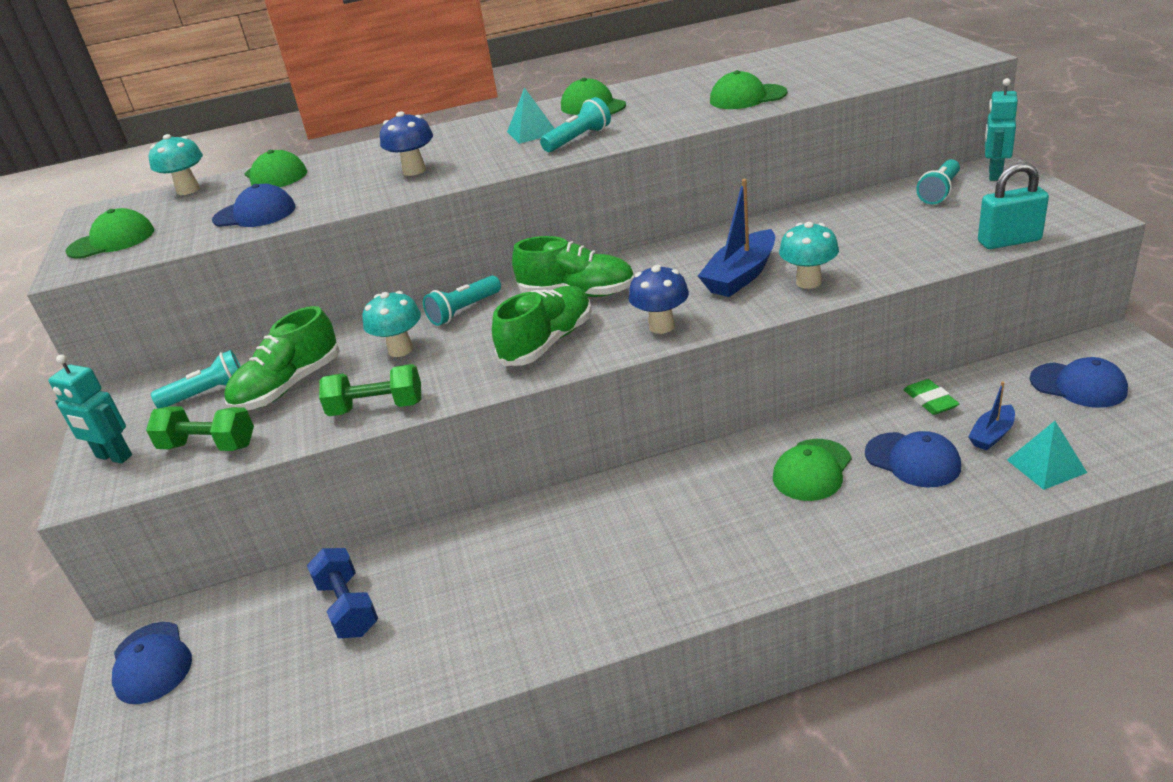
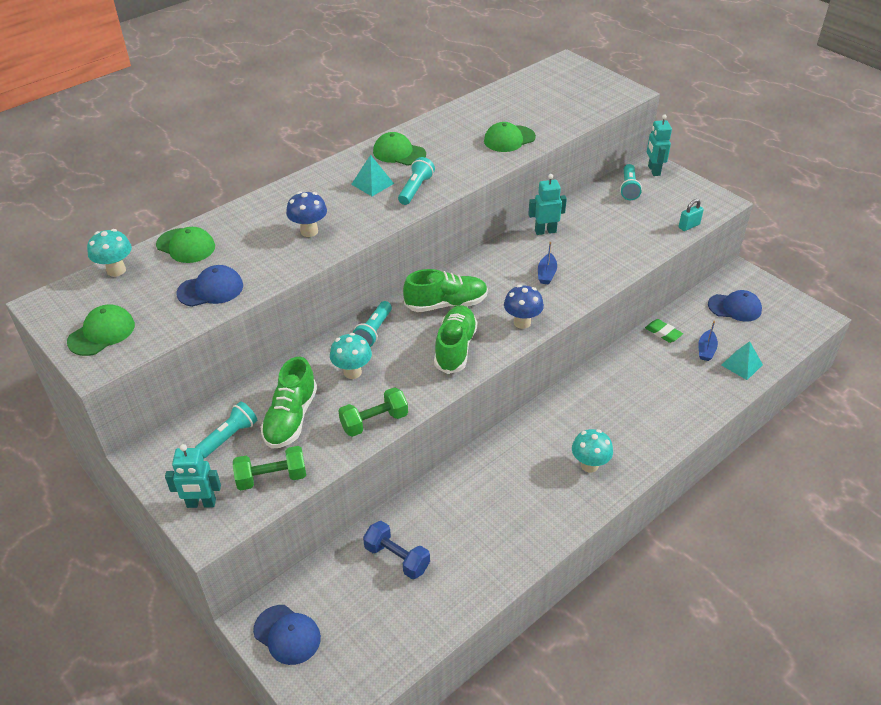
camera: 30 degrees left, 10 degrees up
(741, 276) = (546, 274): blue boat -> blue boat, size x0.57
(776, 229) = (545, 231): none -> turquoise robot
(808, 282) = (591, 273): turquoise mushroom -> turquoise mushroom (589, 465)
(812, 470) = (622, 394): green cap -> none
(912, 460) = (673, 375): blue cap -> none
(1009, 241) = (689, 226): turquoise padlock -> turquoise padlock, size x0.63

